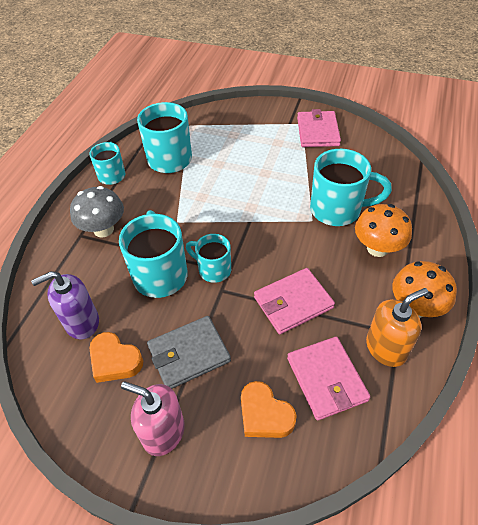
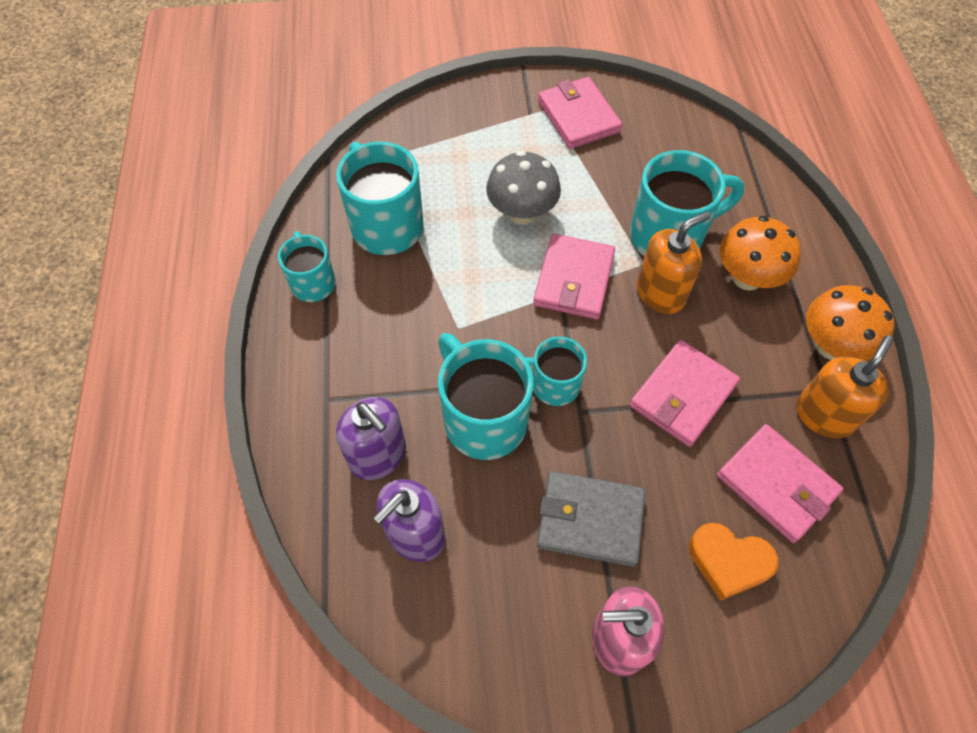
camera: 25 degrees left, 10 degrees up
(89, 273) = (378, 455): none -> purple soap dispenser
(103, 229) = (356, 378): grey mushroom -> grey mushroom (522, 213)
(115, 360) = (496, 570): orange heart -> none
(189, 354) = (590, 520): grey wallet -> grey wallet turned 60 degrees clockwise
(262, 216) = (574, 279): none -> pink wallet
(313, 240) = (660, 293): none -> orange soap dispenser

